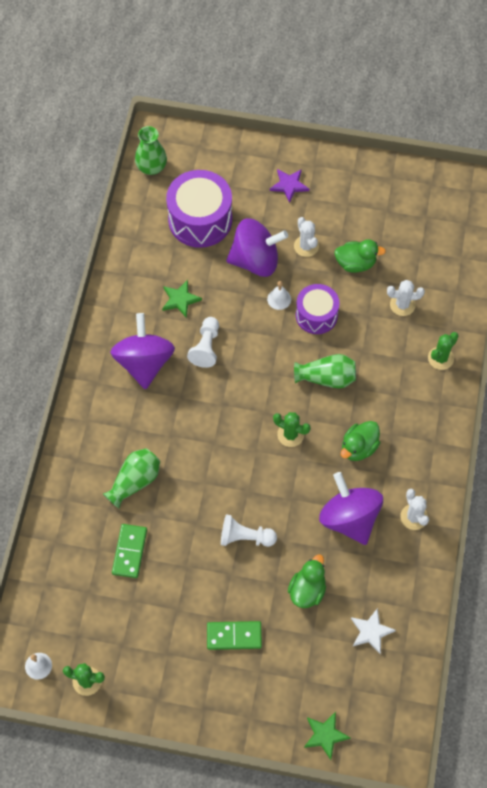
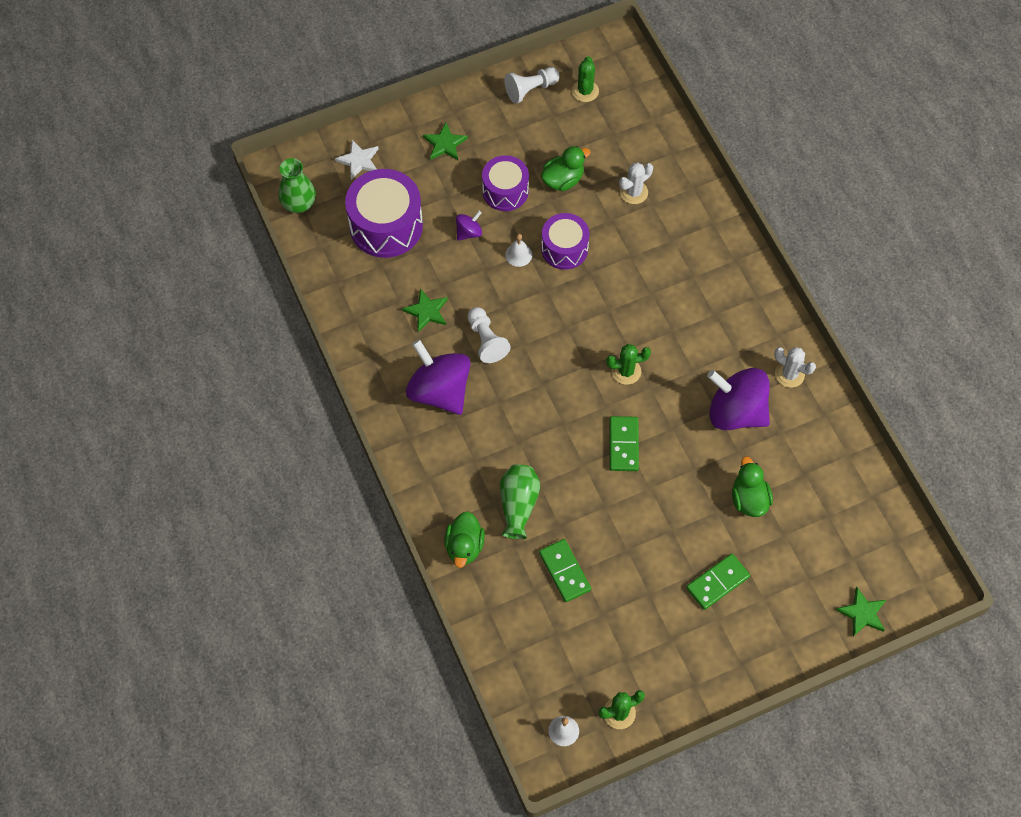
camera: 35 degrees left, 0 degrees up
(245, 488) = (623, 445): none -> green domino
(245, 537) = (658, 489): white pawn -> white pawn (530, 89)
(255, 260) = (469, 232): purple spinning top -> purple spinning top, size x0.45
(289, 185) = (445, 144): purple star -> green star
(306, 246) = (505, 191): white cactus -> purple drum
(326, 378) = (618, 300): green vase -> none
(359, 447) = (695, 344): green duck -> green duck (464, 546)
(371, 632) = (831, 498): white star -> white star (359, 161)
(440, 358) = (704, 220): green cactus -> green cactus (585, 91)

